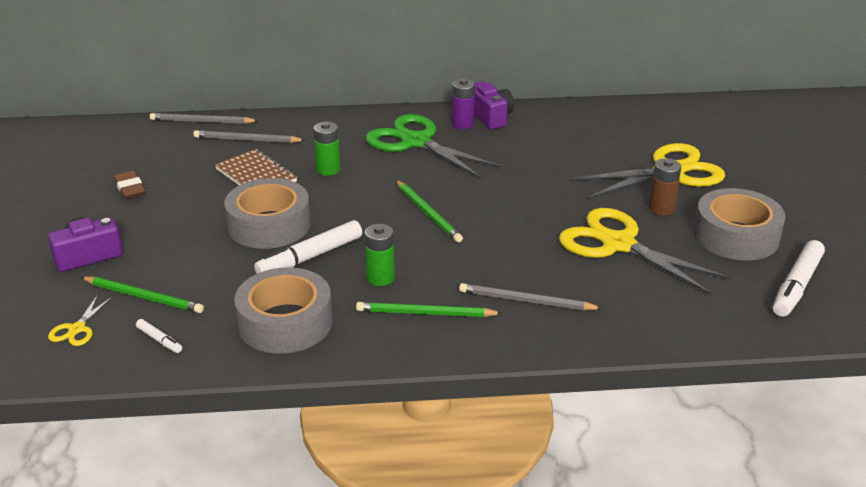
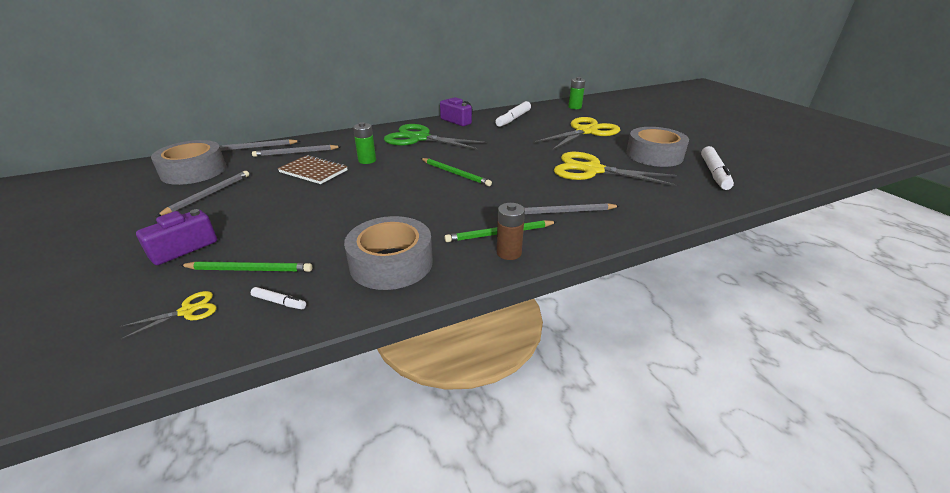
camera: 20 degrees left, 0 degrees up
(77, 329) = (187, 311): yellow scissors -> yellow scissors turned 120 degrees counterclockwise
(130, 188) = (209, 194): brown eraser -> grey pencil
(269, 225) = (340, 199): grey tape -> grey tape (194, 171)
(310, 257) = (385, 214): white marker -> white marker (513, 119)
(380, 278) = (449, 217): green battery -> green battery (574, 107)
(462, 124) = (443, 126): purple battery -> none
(661, 209) = (599, 149): brown battery -> brown battery (509, 253)

